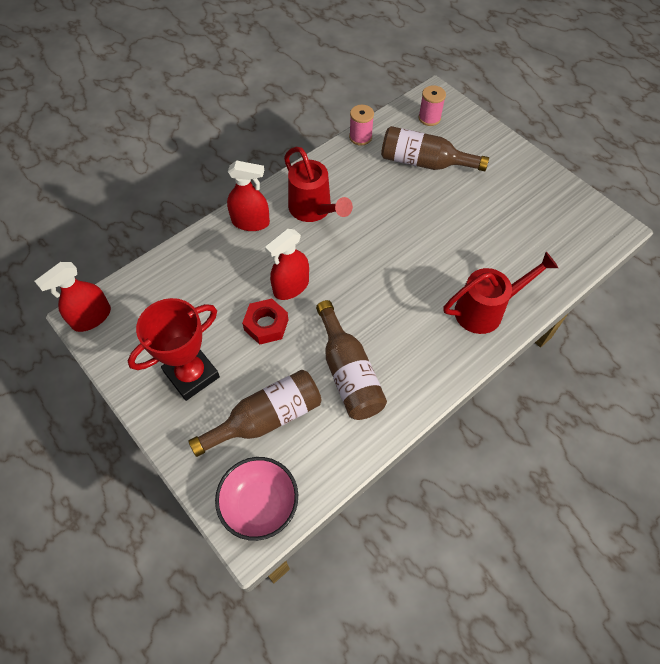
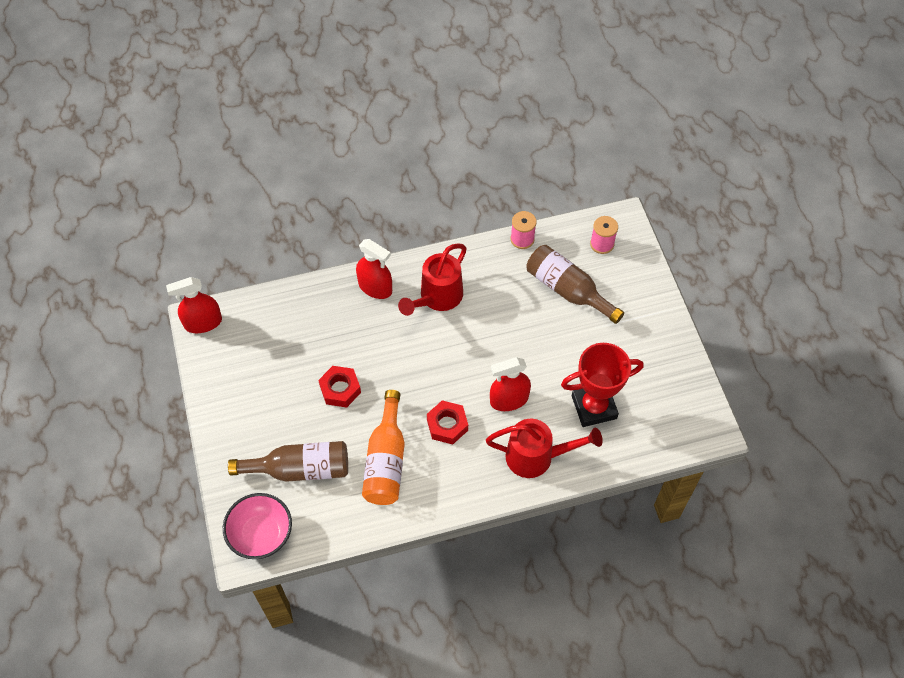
camera: 25 degrees right, 0 degrees up
(192, 374) = (259, 407): red trophy -> red trophy (594, 407)
(291, 286) = (379, 363): red spray bottle -> red spray bottle (509, 400)
(313, 210) = (437, 298): red watering can -> red watering can turned 45 degrees clockwise
(348, 372) = (386, 460): brown bottle -> orange bottle
(387, 316) = (447, 425): none -> red nut

